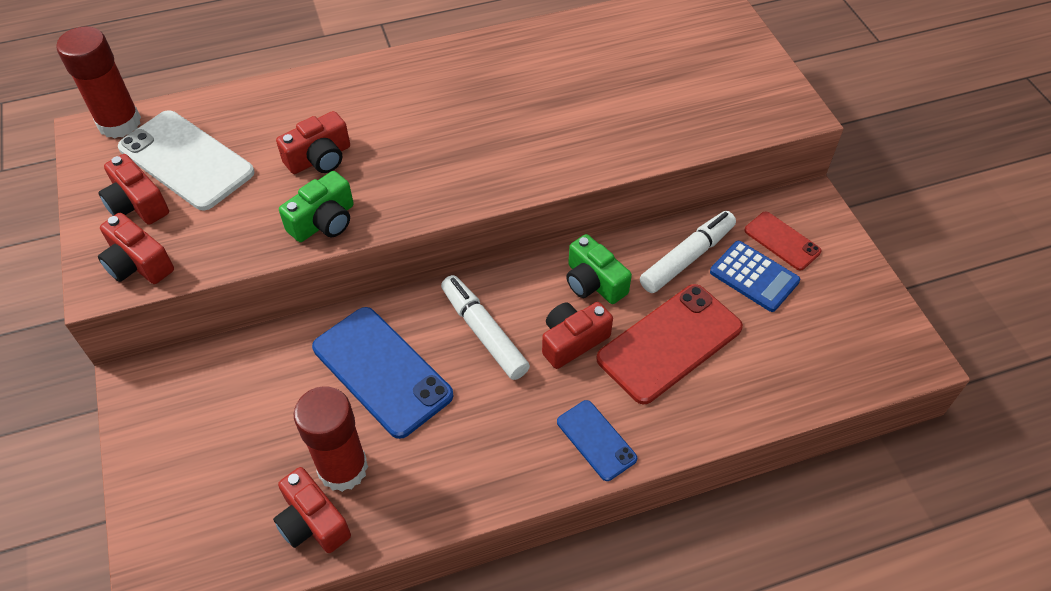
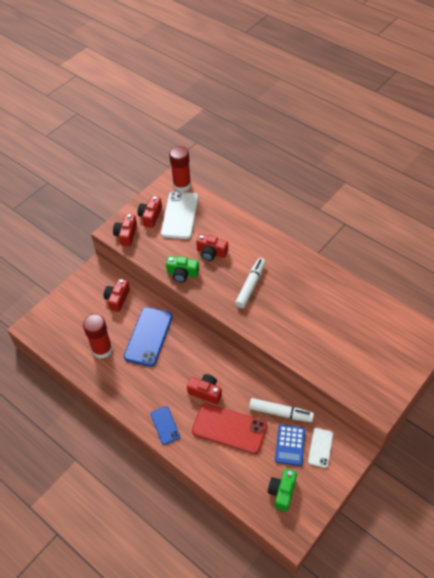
camera: 60 degrees right, 0 degrees up
(312, 522) = (77, 354): red camera -> red camera (117, 299)
(483, 332) = (188, 359): white marker -> white marker (250, 285)
(593, 282) = (240, 384): green camera -> green camera (282, 492)
(596, 440) = (165, 425): blue phone -> blue phone turned 45 degrees counterclockwise
(782, 241) = (320, 447): red phone -> white phone

